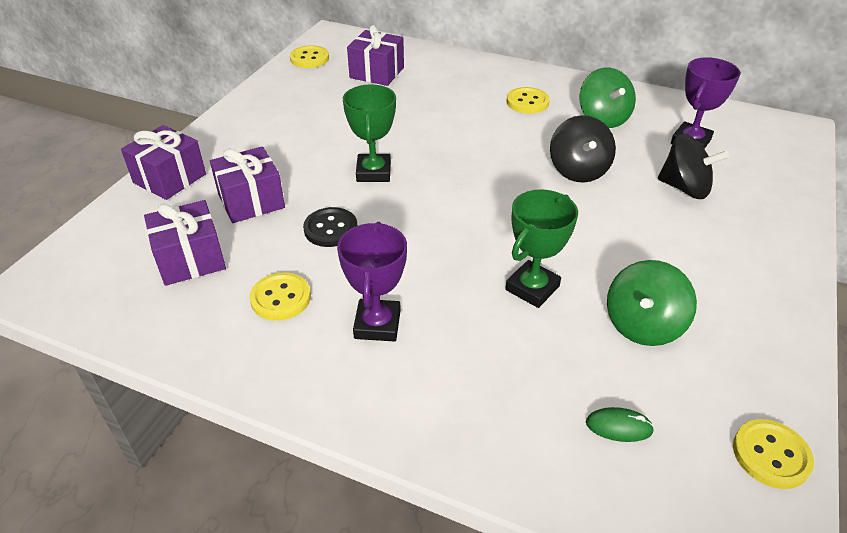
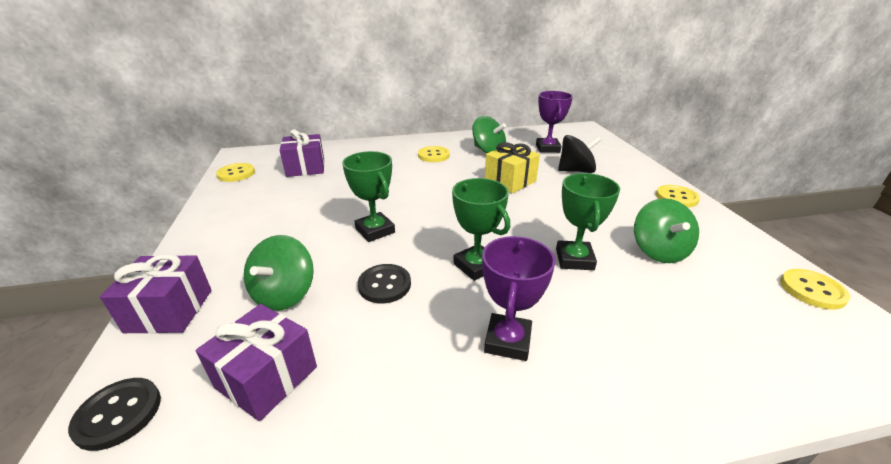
camera: 35 degrees left, 10 degrees down
(99, 238) = (118, 414): none -> black button
(251, 201) = (284, 294): purple gift -> green spinning top
(280, 298) = (401, 365): yellow button -> yellow button (676, 197)
(377, 324) = (508, 341): purple trophy -> purple trophy turned 45 degrees clockwise
(426, 249) = (476, 266): none -> green trophy
(578, 170) = (510, 181): black spinning top -> yellow gift
(619, 426) = (736, 321): green mouse -> none

